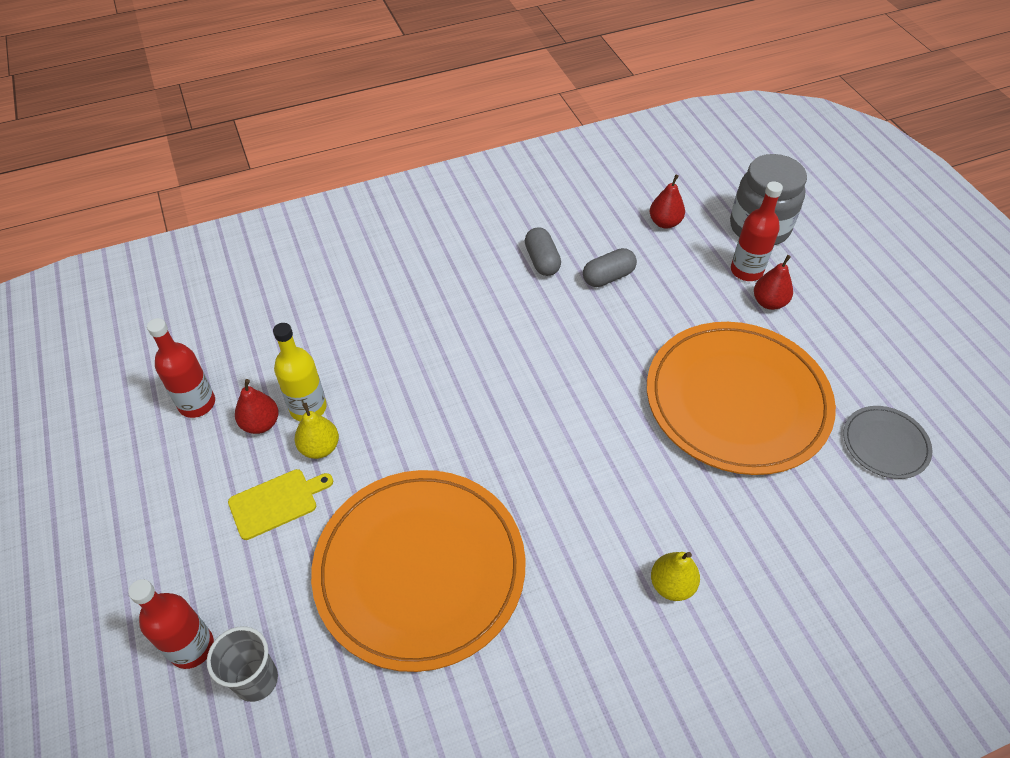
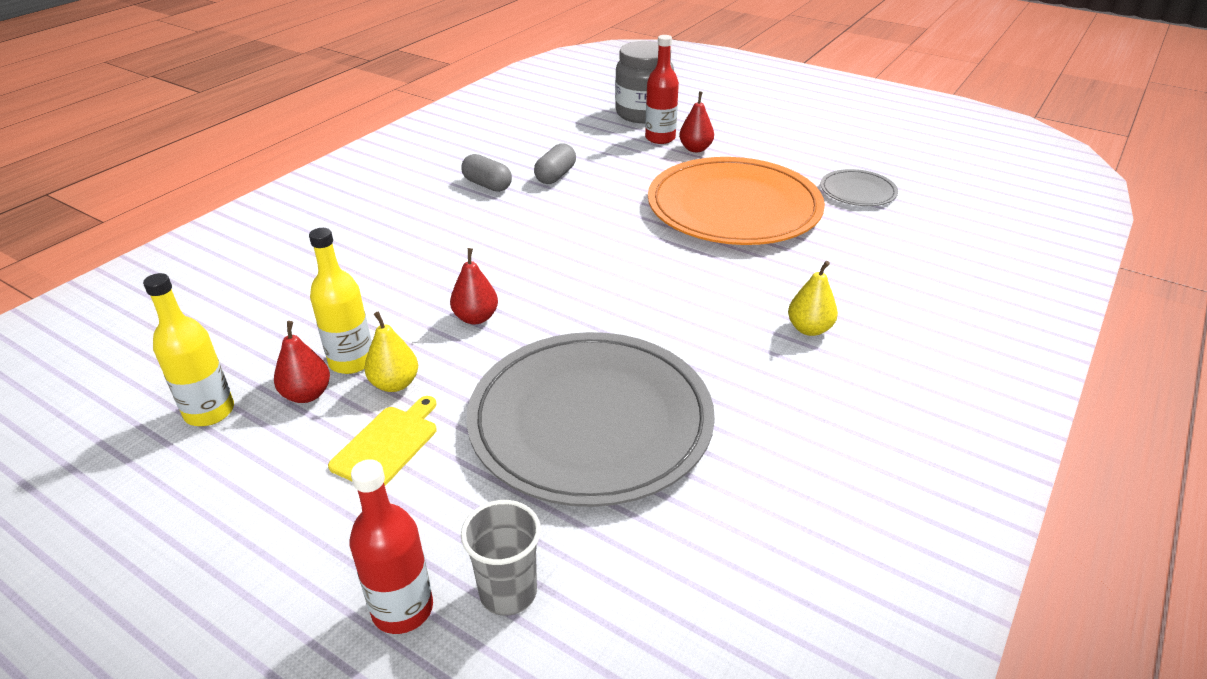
camera: 35 degrees left, 15 degrees down
(197, 404) = (209, 412): red bottle -> yellow bottle
(420, 569) = (590, 421): orange plate -> grey plate
(664, 222) = (567, 132): red pear -> red pear (476, 318)

